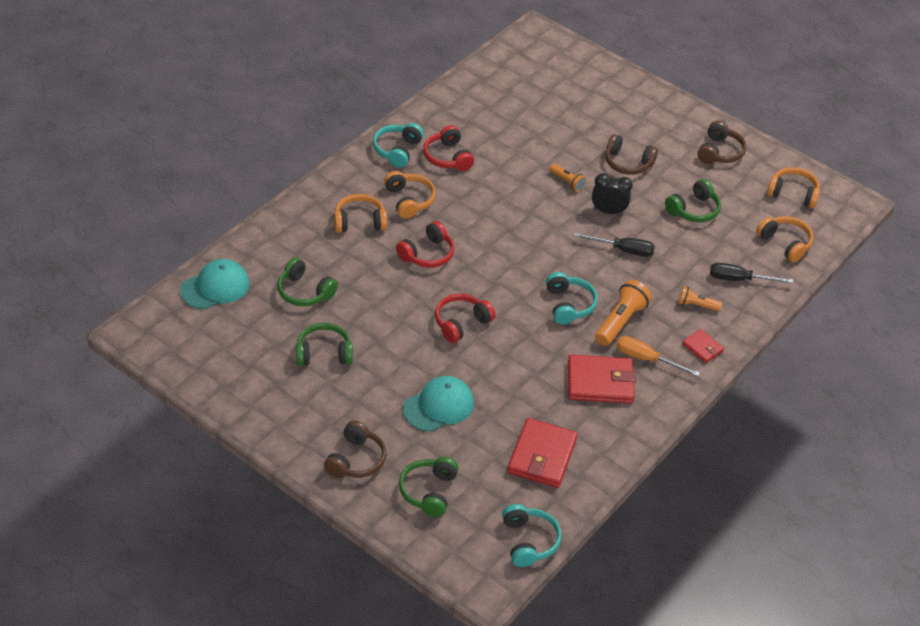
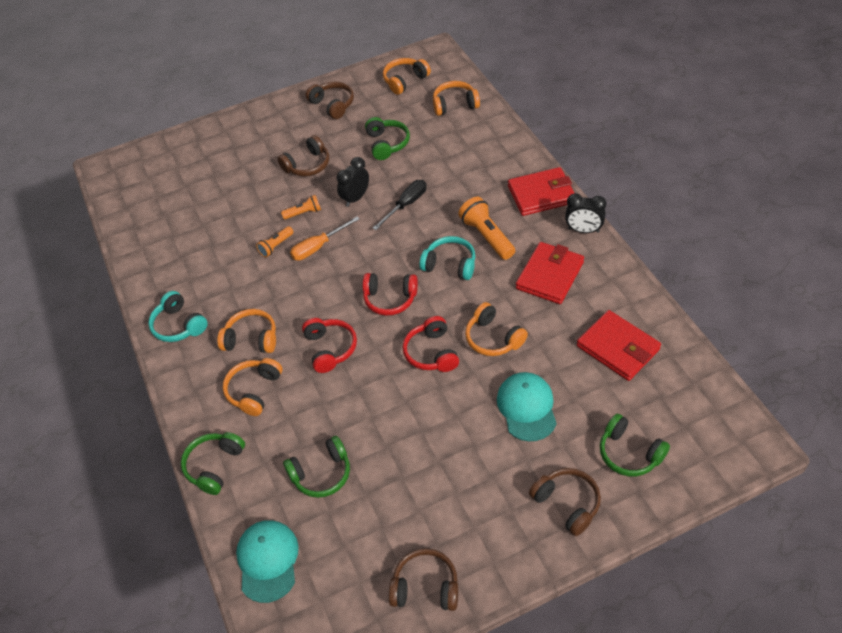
camera: 55 degrees left, 5 degrees up
(238, 389) = (425, 587): none -> brown headphones
(323, 353) = (414, 484): green headphones -> green headphones (214, 466)
(447, 157) = (215, 288): red headphones -> red headphones (390, 299)
(501, 361) = (493, 338): none -> orange headphones
(529, 541) = (713, 393): turquoise headphones -> none
(646, 359) = (537, 235): orange screwdriver -> orange screwdriver (318, 247)
(675, 393) = (583, 230): none -> black clock
(696, 305) = (493, 181): orange flashlight -> orange flashlight (276, 246)
(702, 348) = (541, 194): red wallet -> red wallet, size x1.90
(739, 279) = (478, 145): black screwdriver -> none

